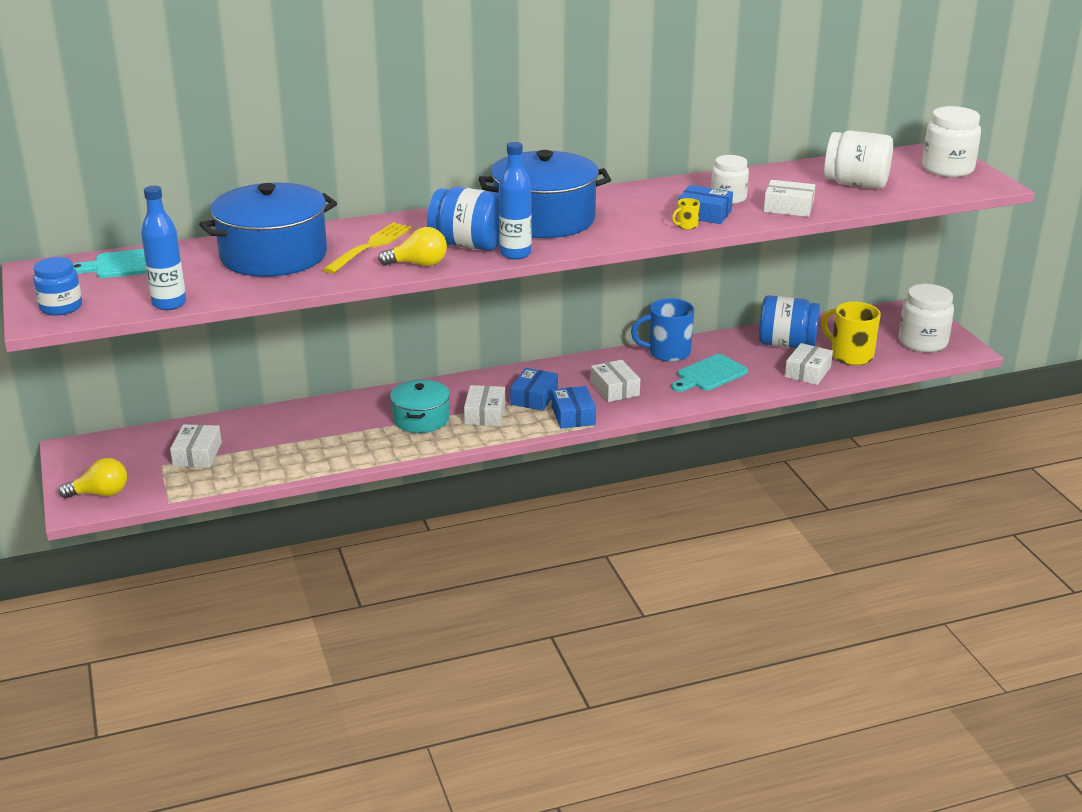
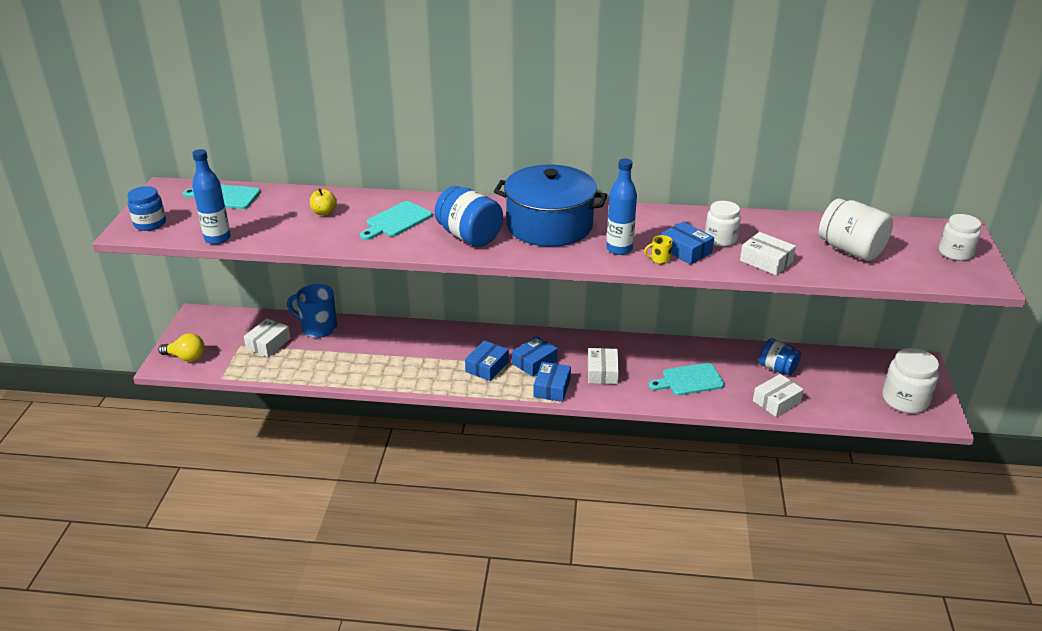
camera: 25 degrees right, 5 degrees up
(273, 255) = (324, 212): blue pot -> yellow apple
(370, 247) = (397, 221): yellow fork -> turquoise cutting board
(418, 264) = (416, 246): yellow light bulb -> none
(421, 419) = (438, 358): turquoise pot -> none
(485, 414) = (487, 367): white box -> blue box
(515, 254) = (497, 254): blue bottle -> blue bottle (619, 249)
(667, 353) = (669, 349): blue mug -> blue mug (318, 328)
(786, 344) = (777, 368): blue jar -> blue jar, size x0.67
(850, 355) = (827, 395): yellow mug -> none
(947, 169) = (955, 253): white jar -> white jar, size x0.67

